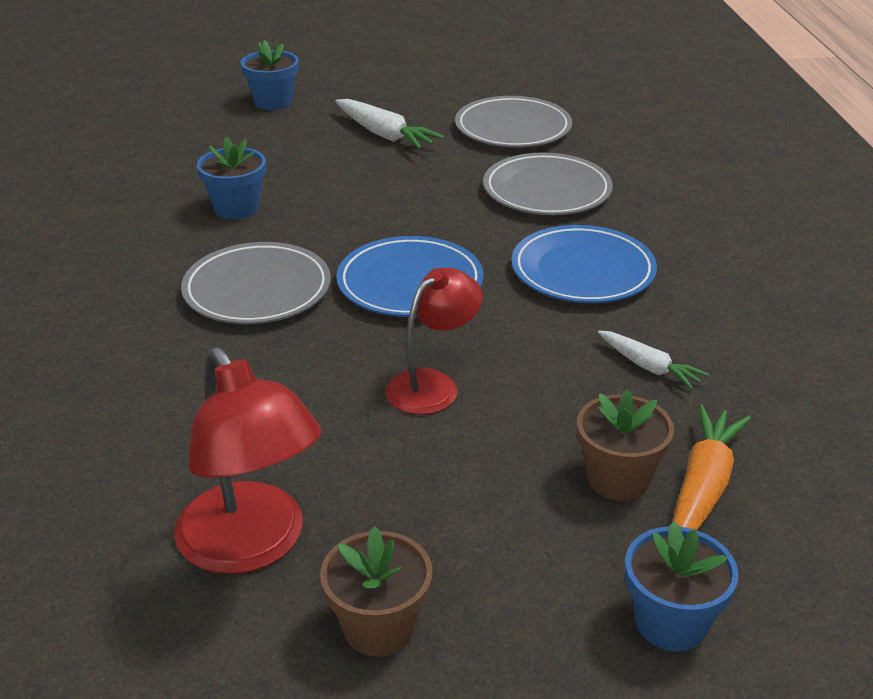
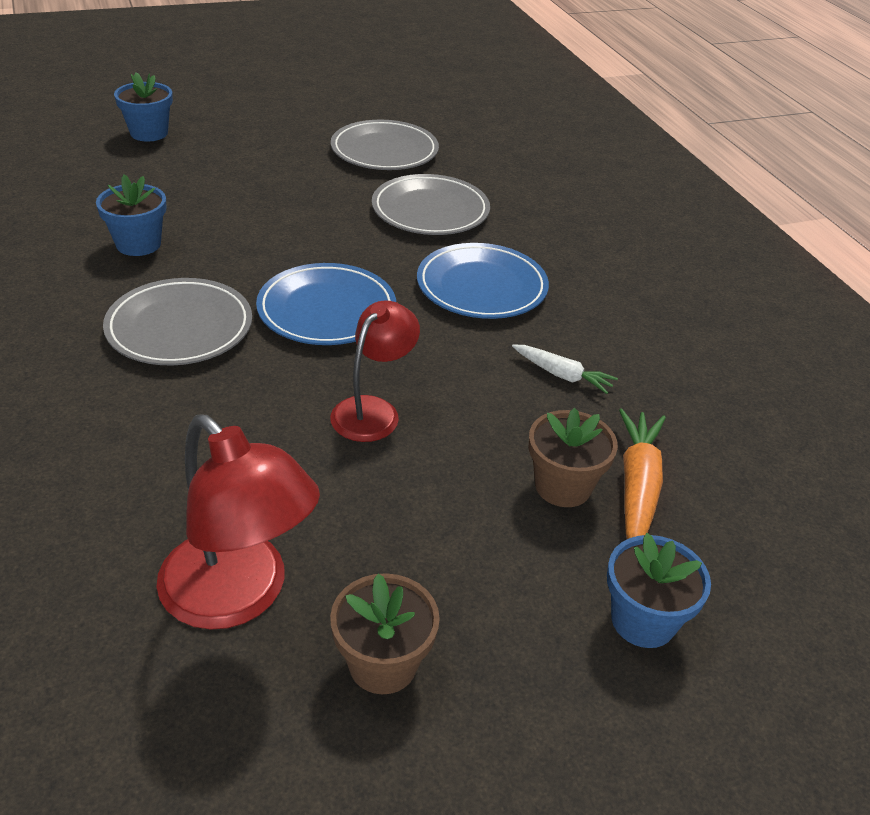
camera: 15 degrees left, 5 degrees up
(385, 135) = (266, 162): white carrot -> none

